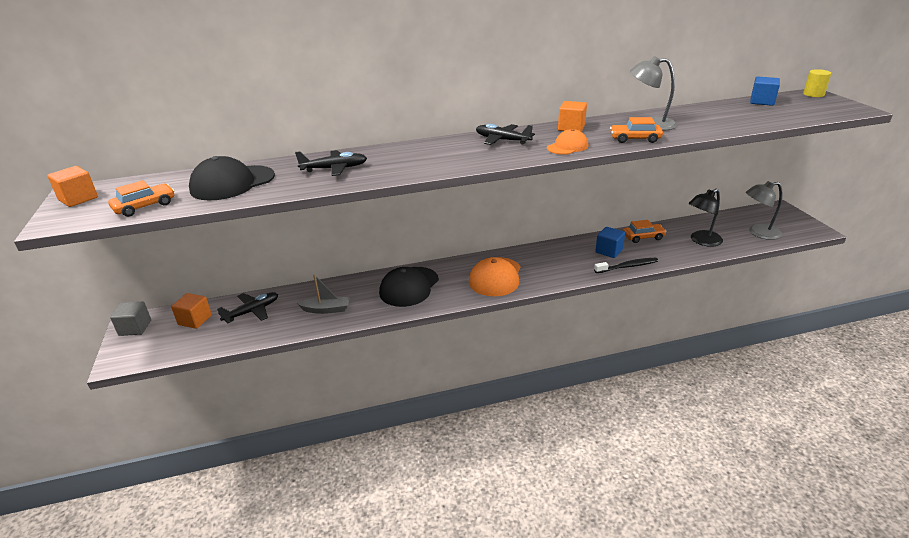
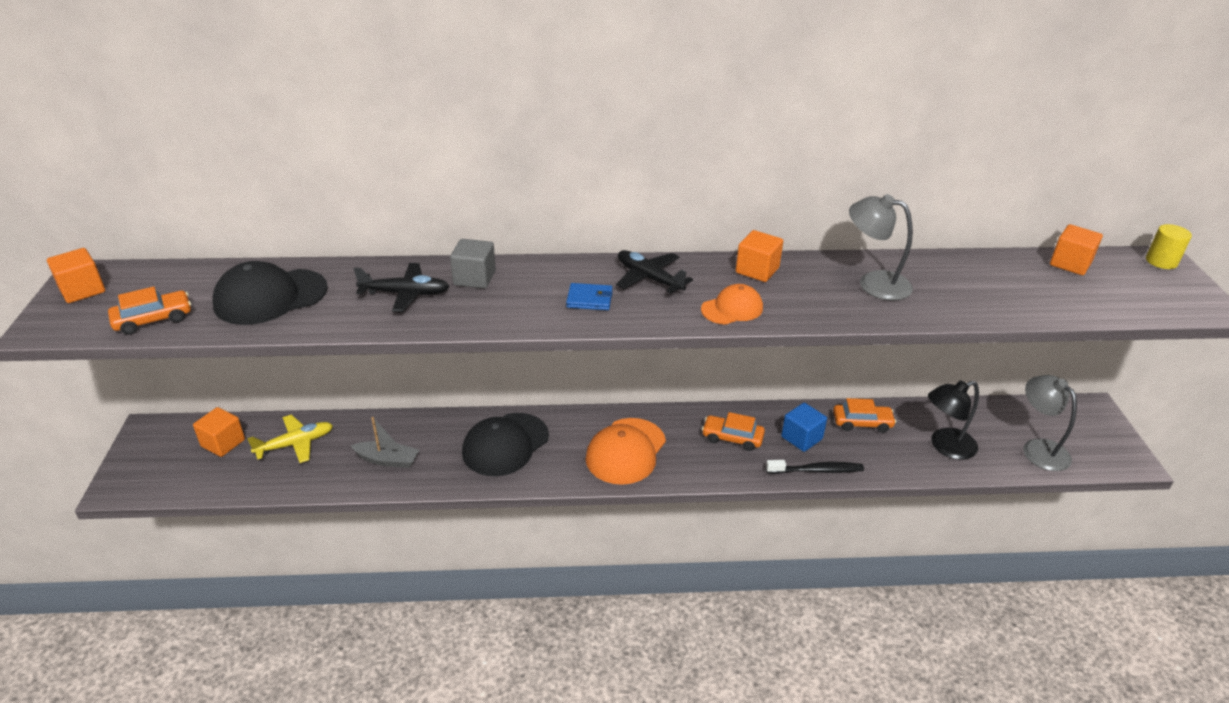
camera: 10 degrees right, 5 degrees up
(135, 328) = (150, 440): grey cube -> grey cube (474, 278)
(252, 311) = (295, 444): black plane -> yellow plane
(468, 155) = (589, 299): none -> blue wallet
(635, 139) = (835, 310): orange car -> orange car (732, 438)
(758, 233) = (1038, 448): grey lamp -> grey lamp turned 60 degrees clockwise
(762, 102) = (1070, 264): blue cube -> orange cube

